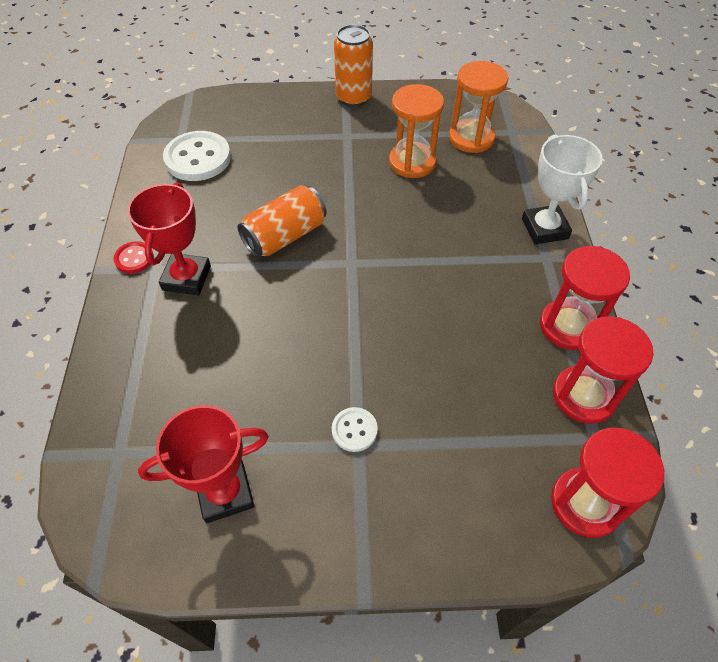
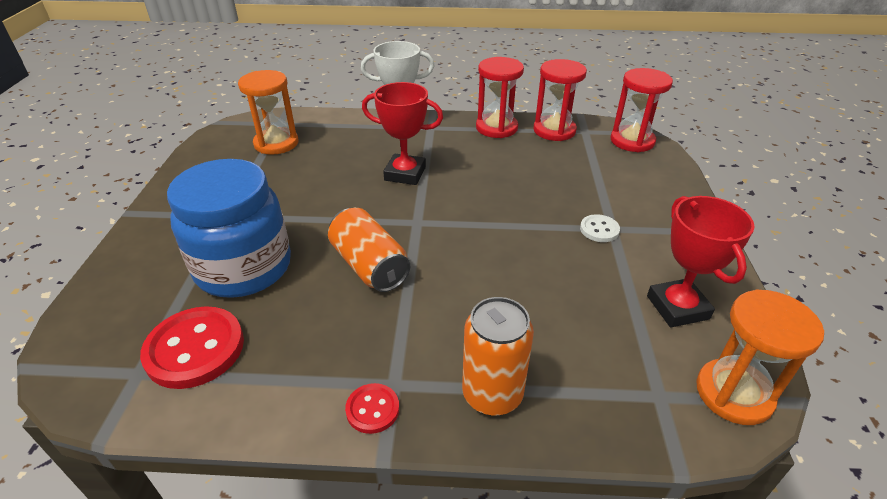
camera: 85 degrees left, 15 degrees down
(186, 278) = (417, 349): red trophy -> red trophy (405, 174)
(198, 158) = (195, 349): white button -> red button
(281, 161) = (244, 268): none -> blue jar
(353, 97) = (162, 208): orange can -> orange can (492, 394)
(412, 162) = (293, 177): orange hourglass -> orange hourglass (734, 393)

